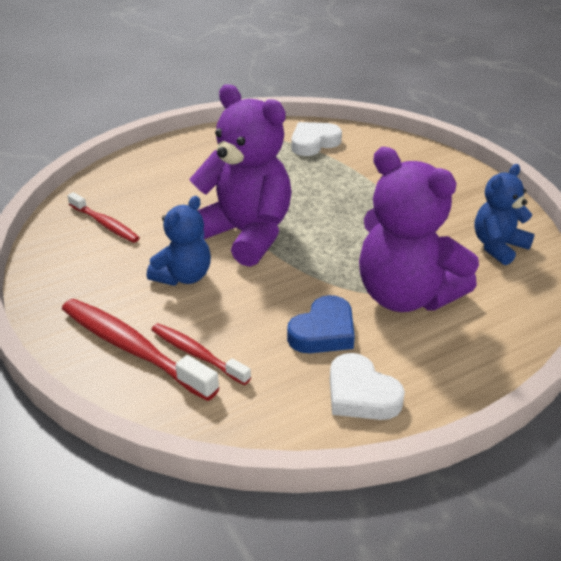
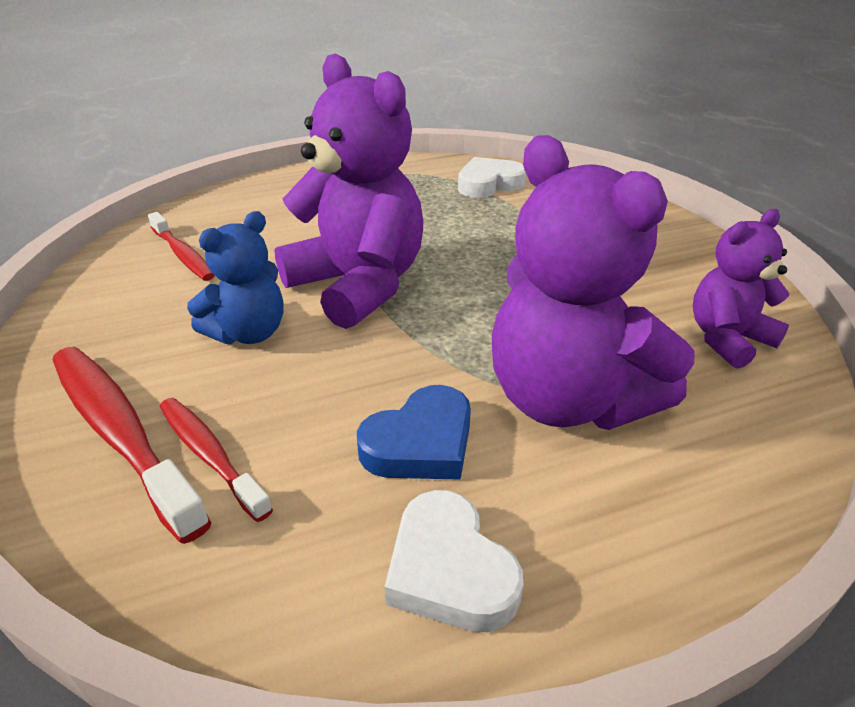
camera: 10 degrees right, 0 degrees up
(498, 246) = (727, 339): blue teddy bear -> purple teddy bear

